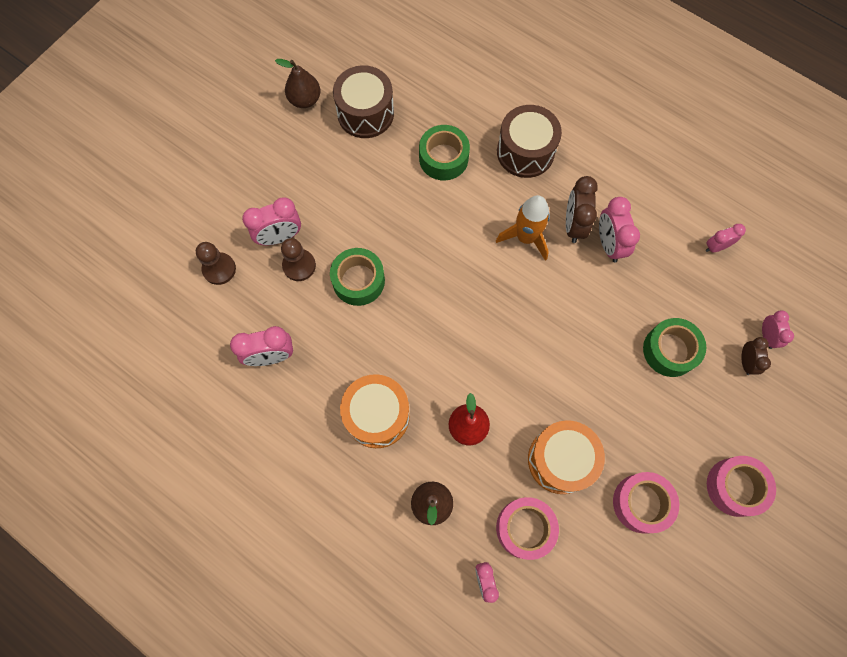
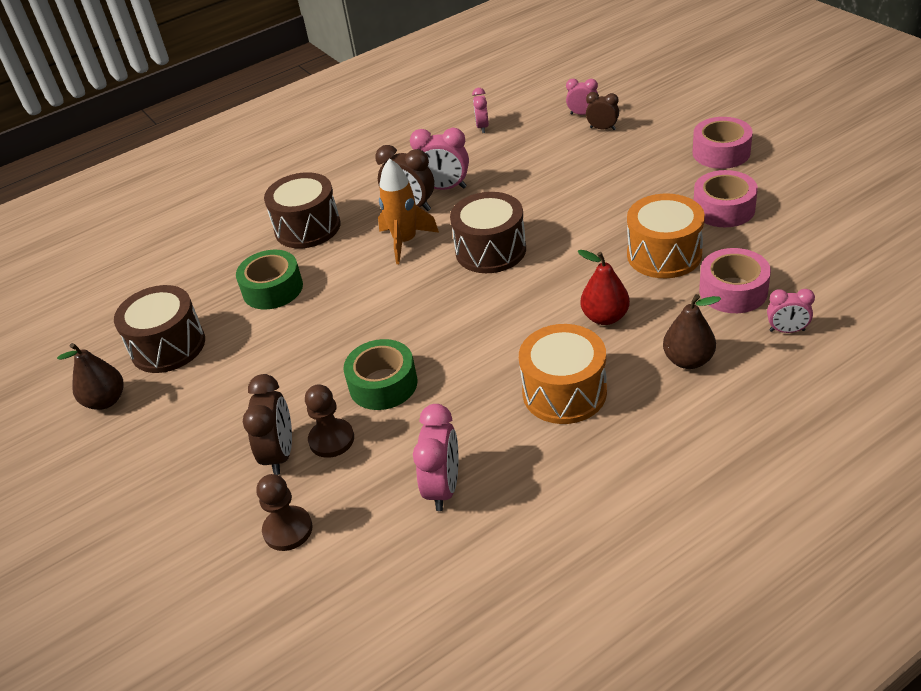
camera: 65 degrees left, 30 degrees down
(280, 237) = (280, 454): pink clock -> brown clock
(531, 311) = (490, 250): none -> brown drum
(670, 350) = (573, 168): green tape -> none

